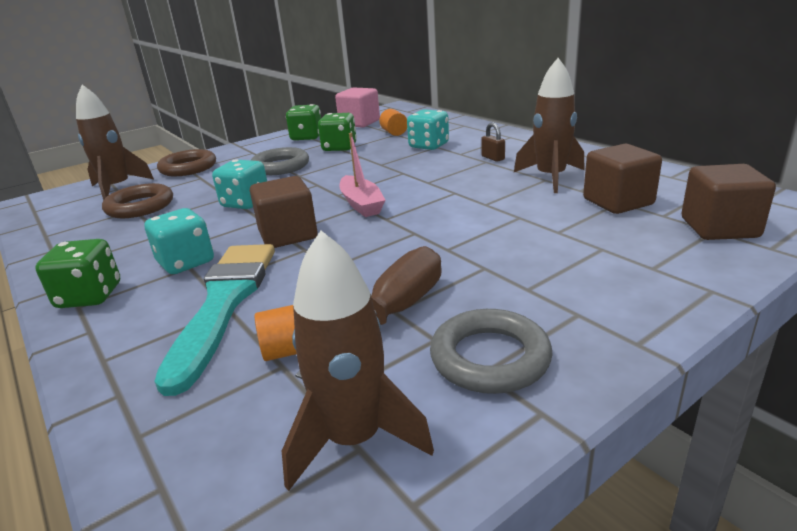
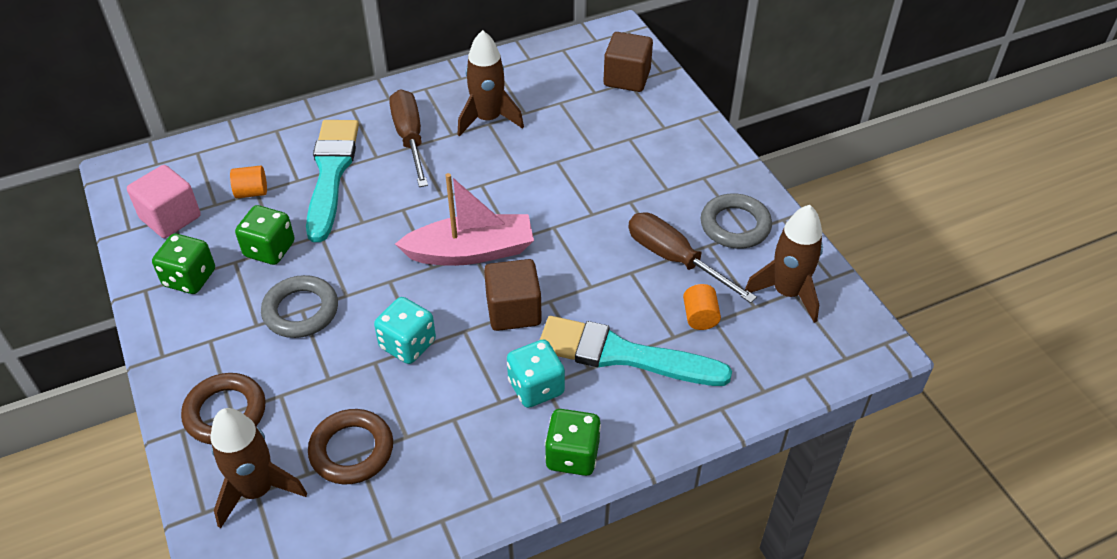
camera: 80 degrees left, 20 degrees up
(361, 204) = (471, 251): pink boat -> pink boat, size x1.52
(429, 146) = (331, 173): turquoise dice -> turquoise brush
(493, 158) = (410, 138): brown padlock -> brown screwdriver
(618, 202) = (560, 103): brown cube -> none

